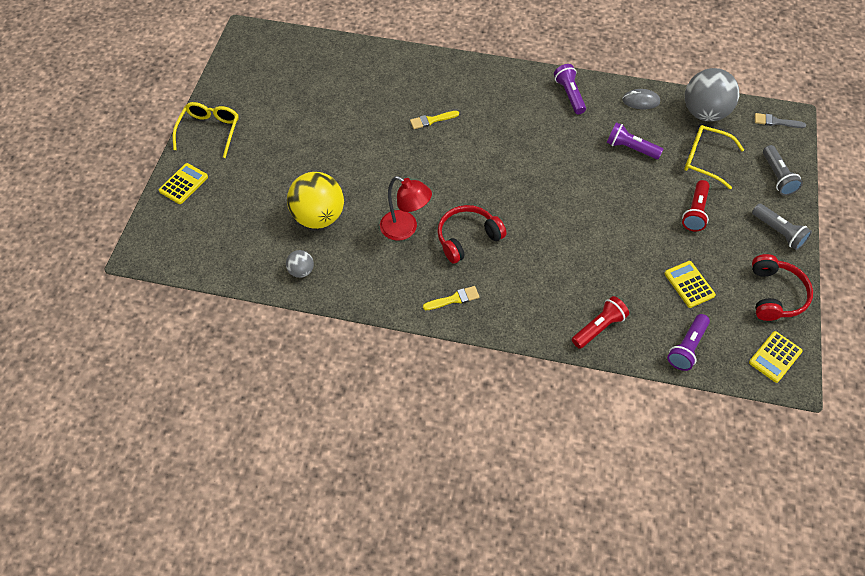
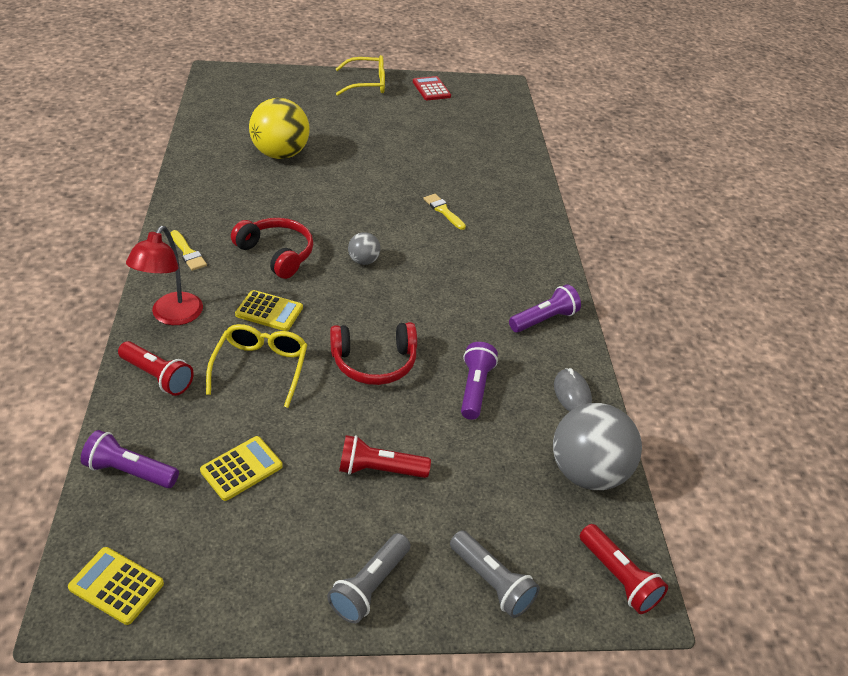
camera: 70 degrees right, 15 degrees down
(183, 184) = (298, 80): yellow calculator -> yellow calculator (269, 311)
(236, 85) = (431, 89): none -> red calculator
(301, 271) = (210, 153): grey ball -> grey ball (363, 261)
(405, 229) = (278, 209): red lamp -> red lamp (172, 316)
(704, 160) = (488, 477): yellow glasses -> yellow glasses (261, 367)
(775, 294) = (238, 583): red headphones -> red headphones (374, 362)
(776, 122) = (618, 577): grey brush -> red flashlight
(777, 176) = (492, 582): grey flashlight -> grey flashlight turned 105 degrees counterclockwise

